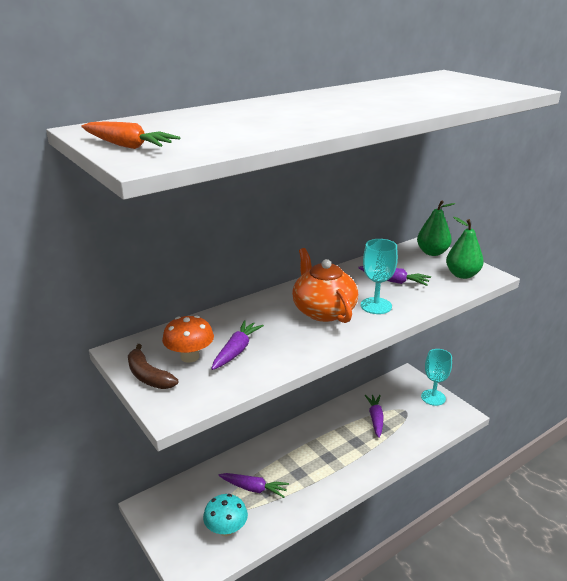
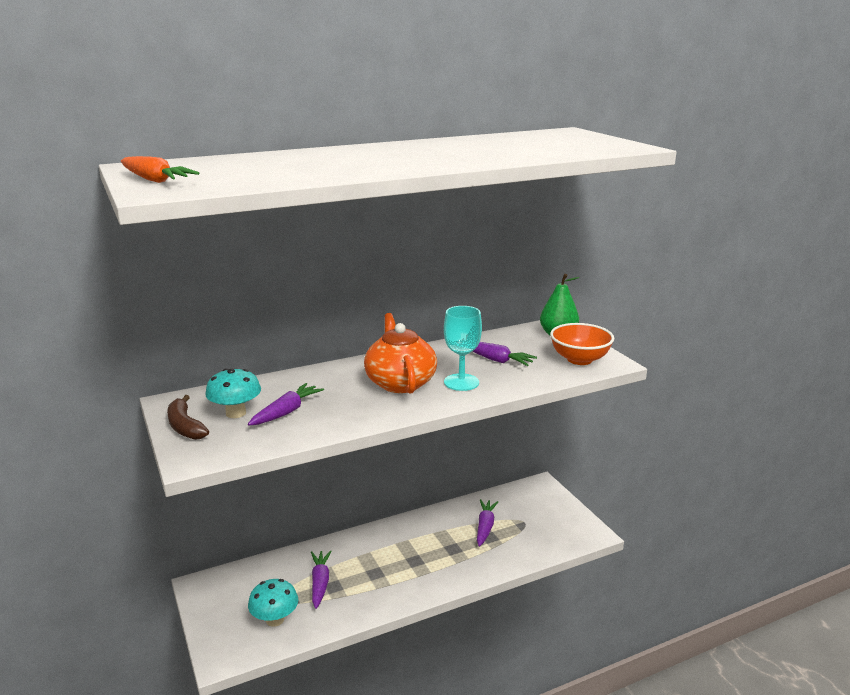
camera: 10 degrees right, 5 degrees down
(190, 357) = (236, 413): orange mushroom -> turquoise mushroom
(254, 488) = (320, 583): purple carrot -> purple carrot turned 120 degrees counterclockwise
(433, 397) = (563, 511): turquoise goblet -> none
(462, 275) = (579, 359): green pear -> orange bowl

